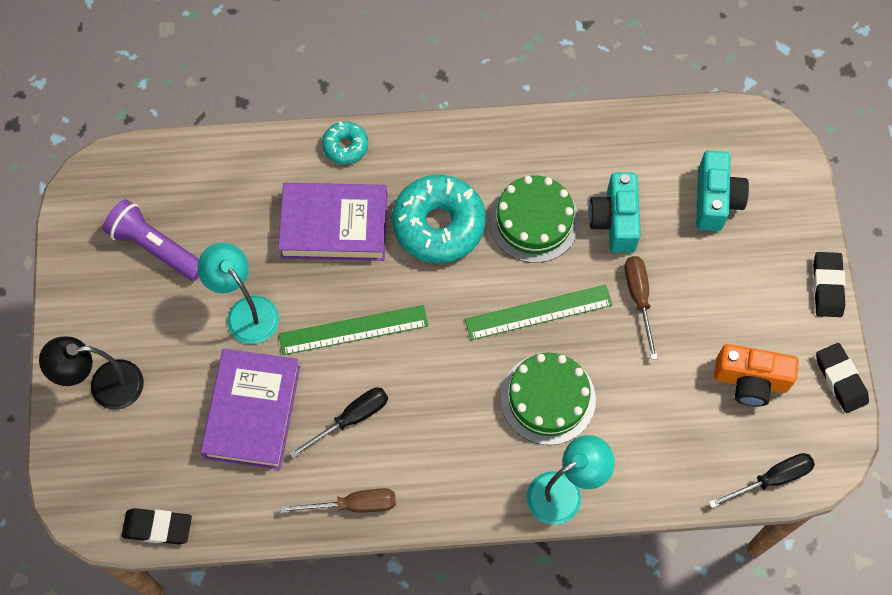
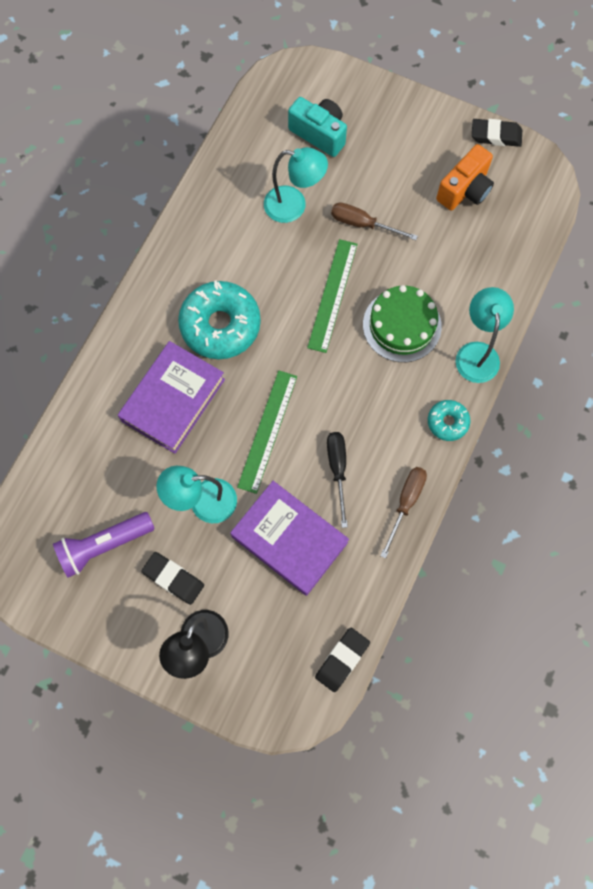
camera: 60 degrees left, 5 degrees up
(345, 146) = (111, 356): turquoise donut -> turquoise donut (447, 422)
(534, 221) = (259, 258): green cake -> none
(615, 221) = (294, 206): turquoise camera -> turquoise lamp
(771, 479) = (541, 217): black screwdriver -> none
(827, 286) = (426, 104): black eraser -> black eraser (173, 579)

